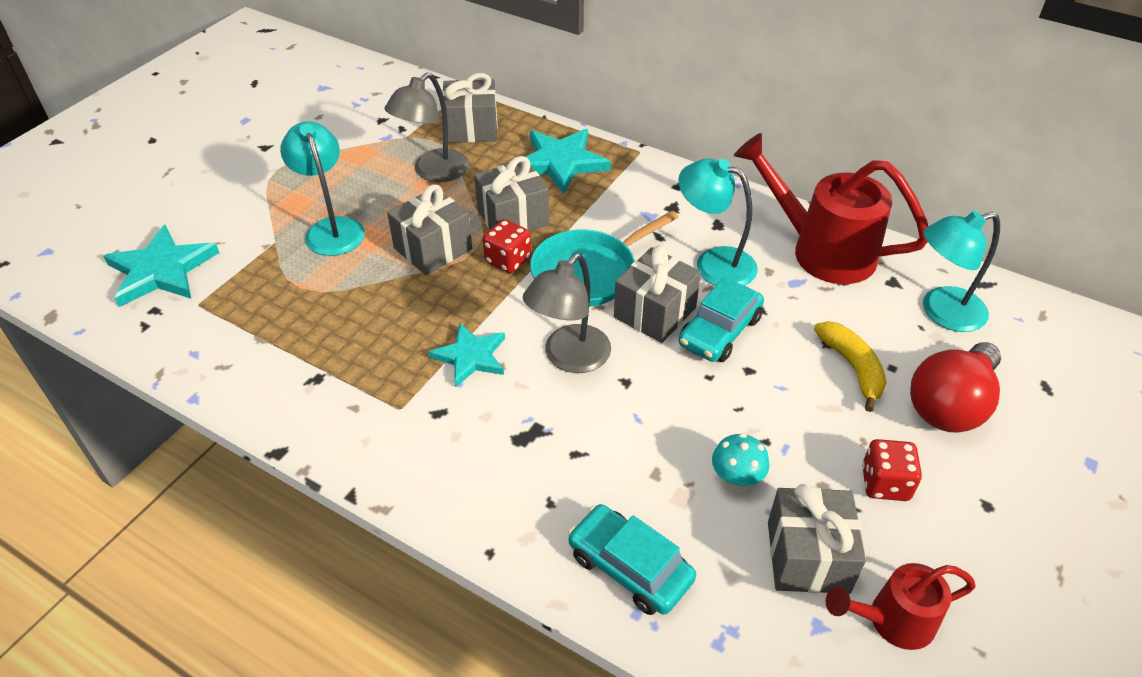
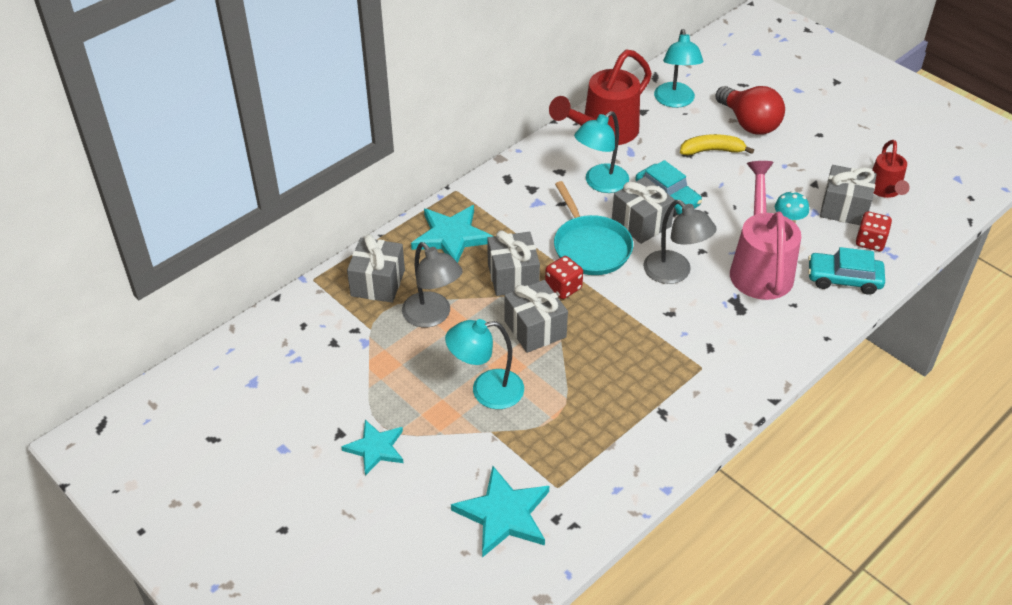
camera: 75 degrees left, 0 degrees up
(470, 356) = (661, 323): turquoise star -> turquoise star (376, 448)
(616, 452) = (760, 267): none -> pink watering can
(629, 567) = (843, 279): turquoise car -> turquoise car turned 45 degrees clockwise
(885, 483) = (800, 165): red dice -> red dice (870, 241)

